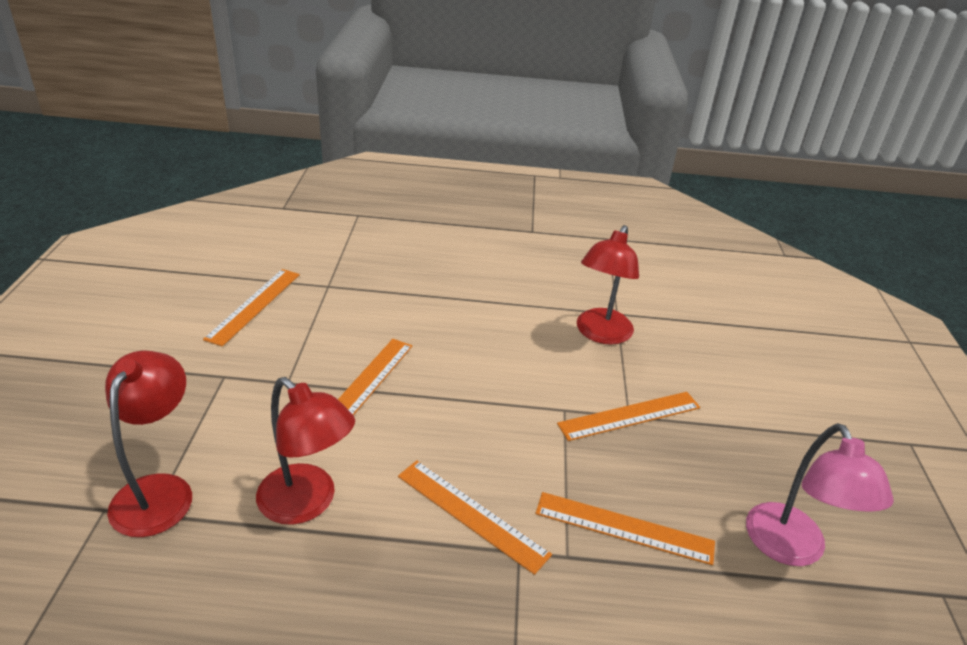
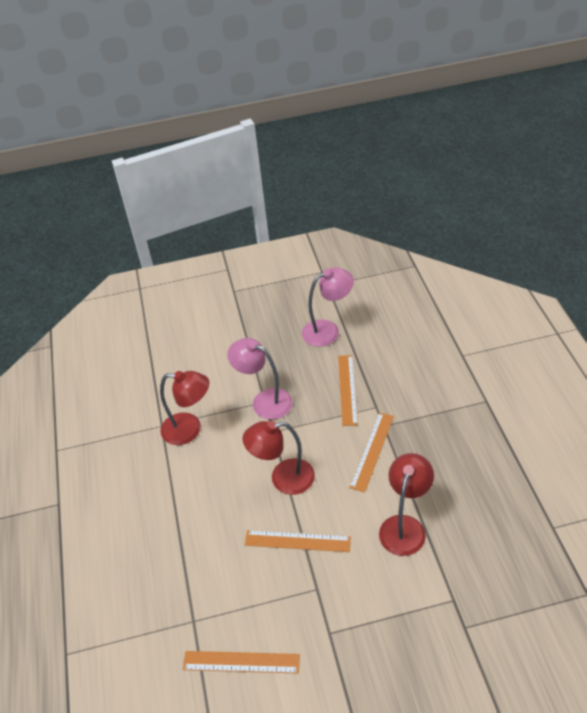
camera: 100 degrees left, 10 degrees up
(159, 491) = (437, 606): red lamp -> red lamp (283, 478)
(630, 416) = (264, 401): orange ruler -> pink lamp

